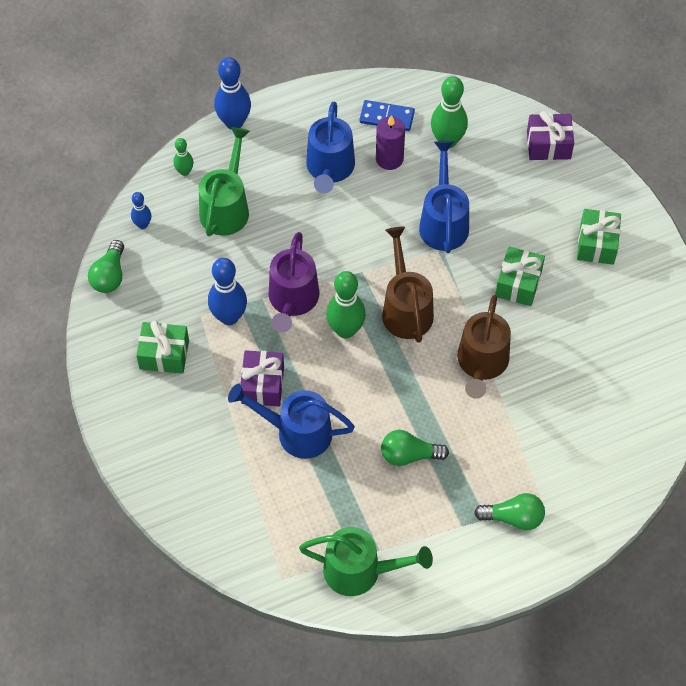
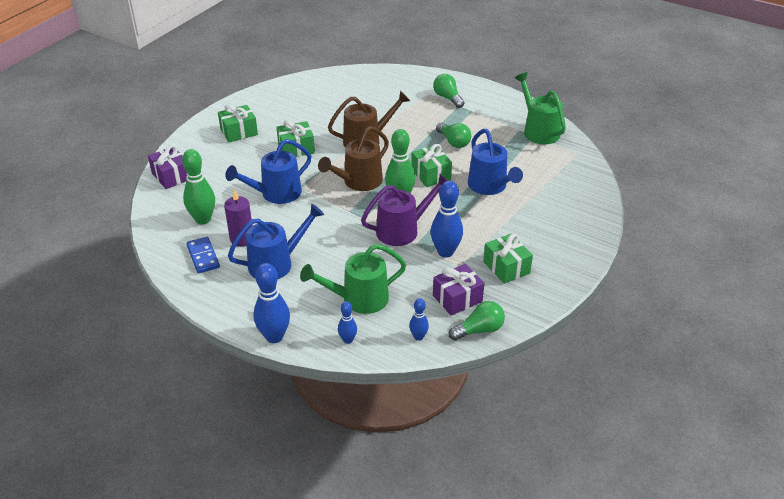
camera: 125 degrees left, 20 degrees down
(184, 171) = (348, 340): green bowling pin -> blue bowling pin
(262, 385) = (476, 214): purple gift -> purple gift (457, 298)
(364, 387) = (431, 174): none -> green gift

